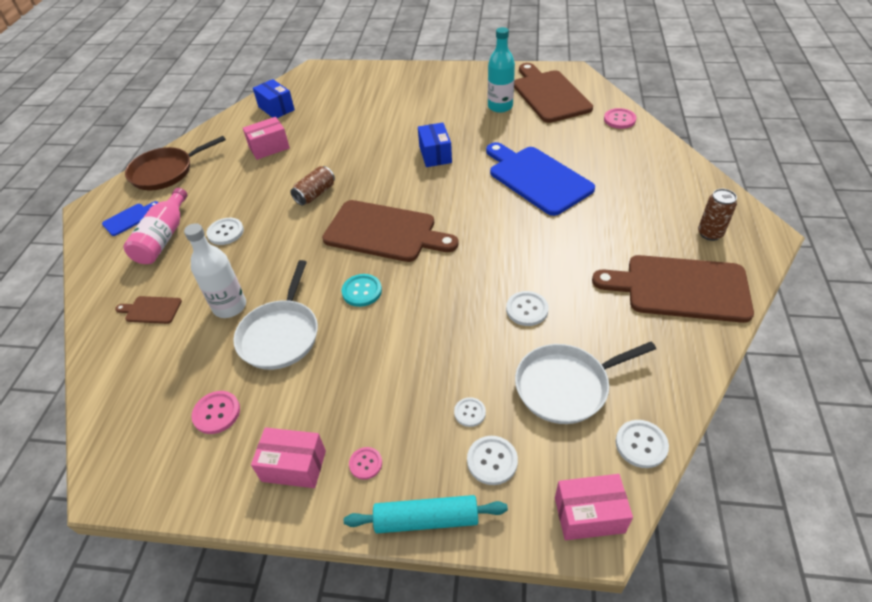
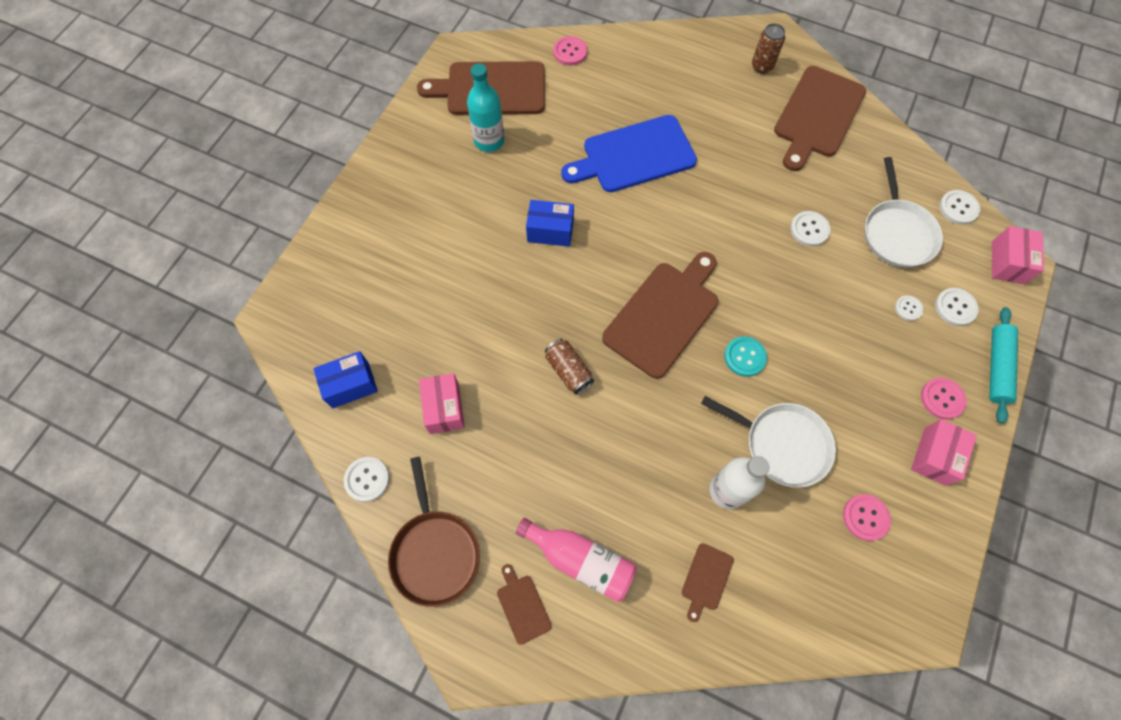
camera: 75 degrees left, 20 degrees up
(129, 219) = (522, 606): blue cutting board -> brown cutting board
(225, 232) = (599, 483): white button -> white button (367, 479)
(365, 463) = (942, 399): pink button -> pink button, size x1.51

